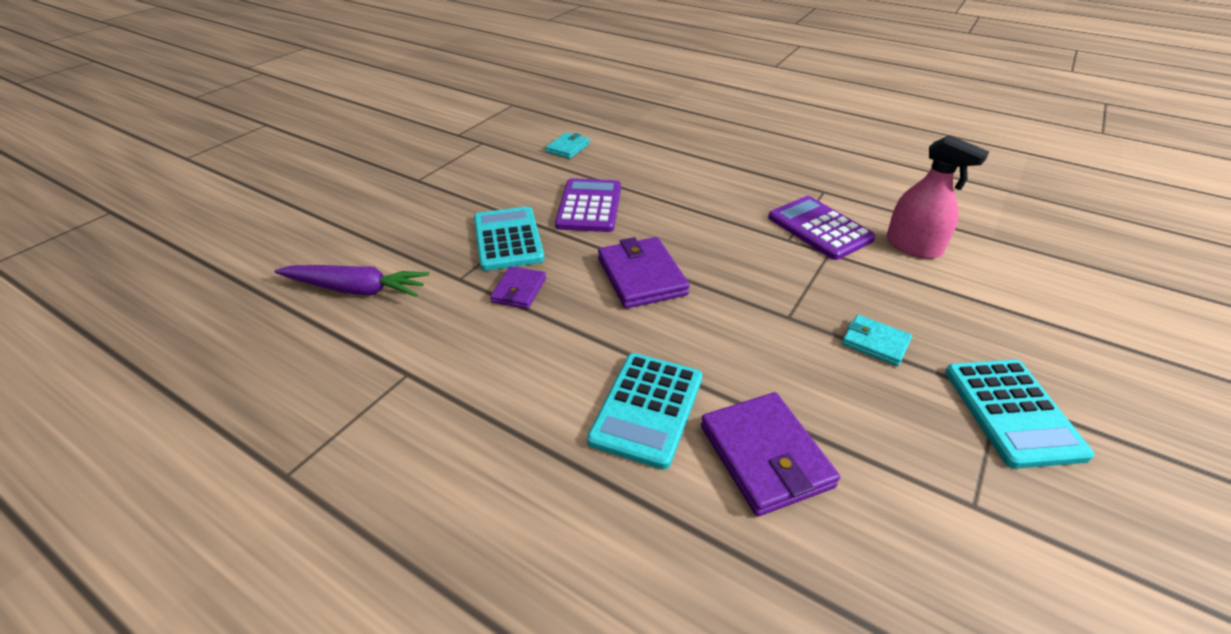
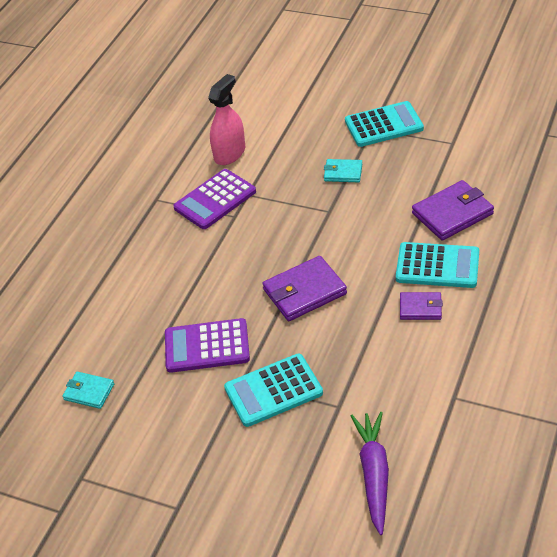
camera: 95 degrees left, 5 degrees up
(519, 290) = (342, 361): purple wallet -> purple wallet (420, 308)
(875, 343) = (343, 173): turquoise wallet -> turquoise wallet turned 75 degrees clockwise

